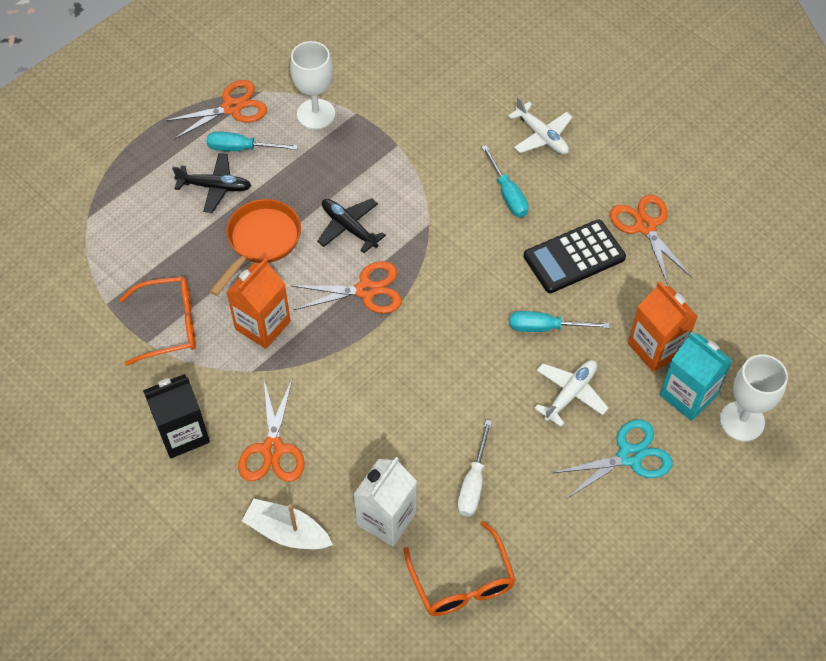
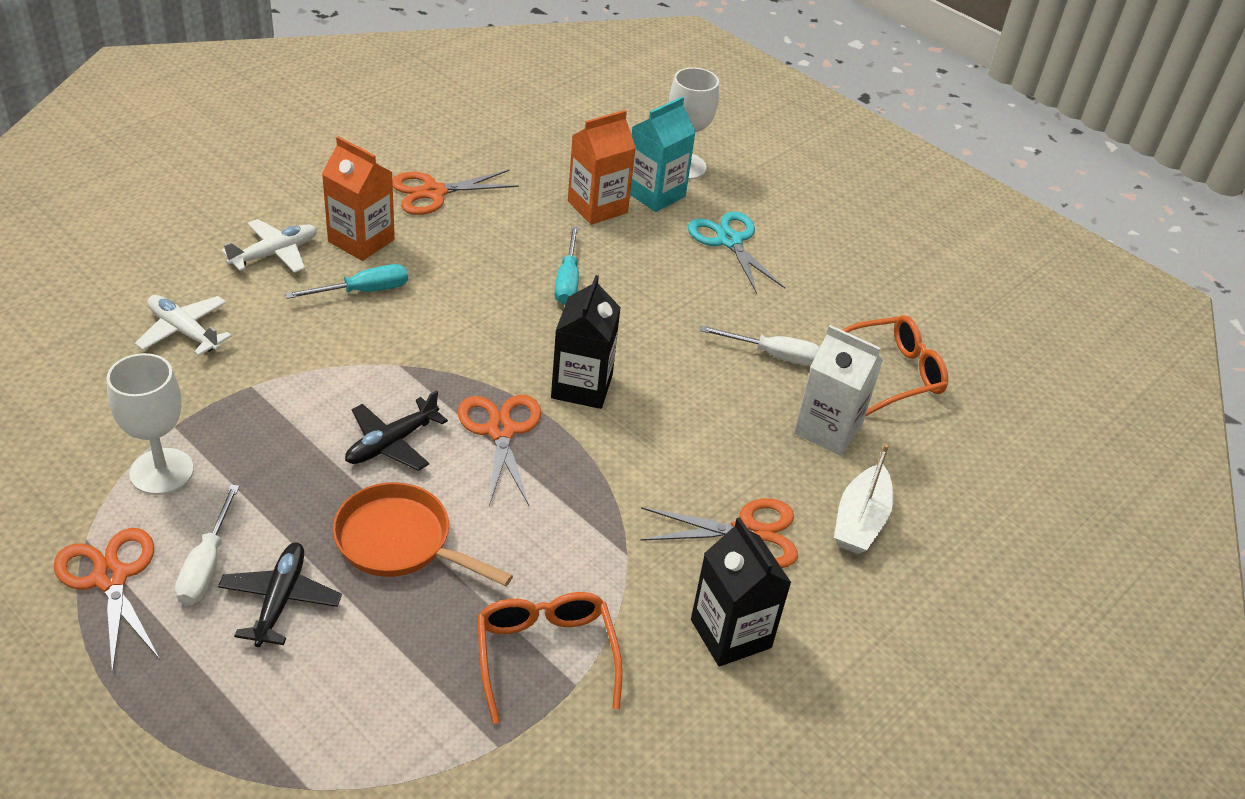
camera: 95 degrees left, 15 degrees down
(241, 148) = (207, 565): turquoise screwdriver -> white screwdriver
(263, 325) = (551, 541): orange carton -> orange carton (361, 241)
(418, 340) = (582, 386): none -> black carton
(570, 394) = (656, 272): white plane -> white plane (184, 331)
(574, 257) = (469, 249): black calculator -> none

